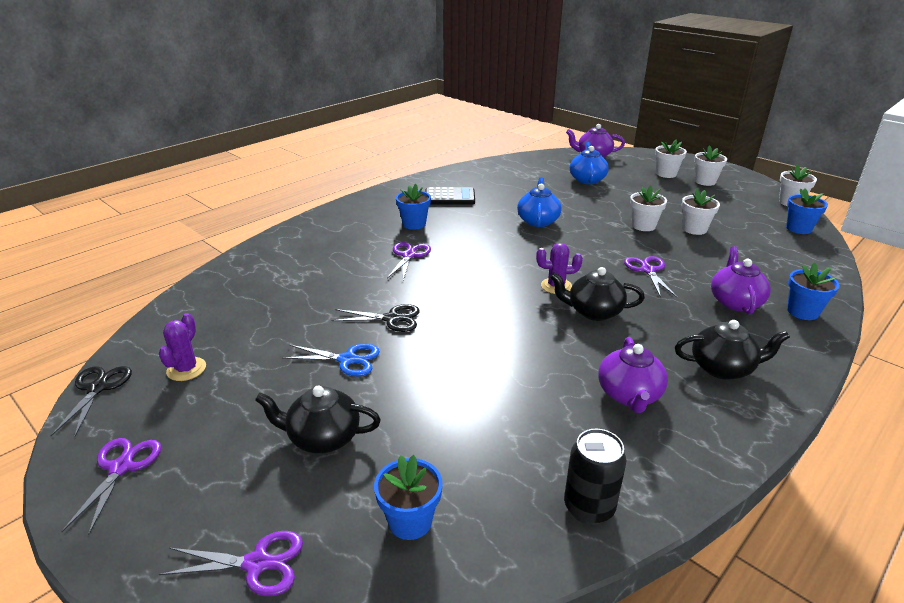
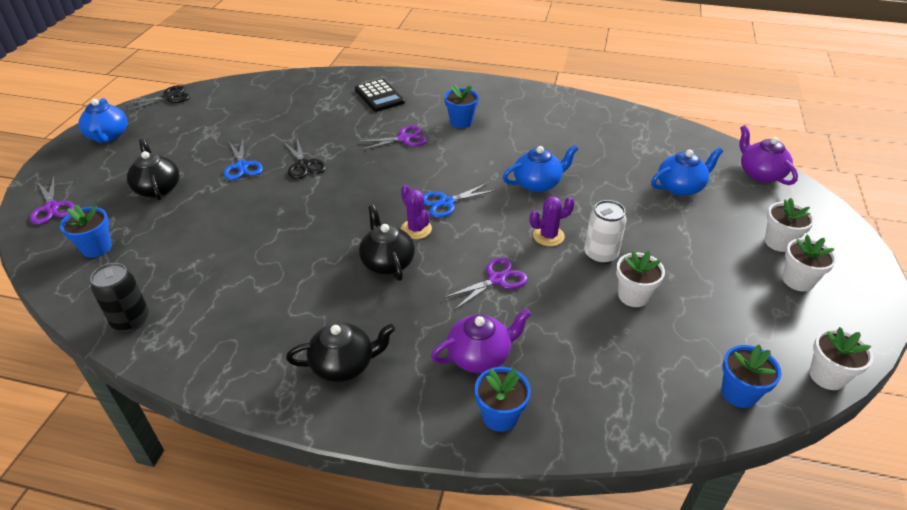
camera: 60 degrees right, 10 degrees up
(121, 467) = (108, 136): purple scissors -> blue teapot
(186, 369) = (200, 115): purple cactus -> purple cactus (548, 236)
(450, 197) = (534, 121): black calculator -> black calculator (379, 96)
(529, 262) = (446, 202): none -> blue scissors
(629, 395) = (270, 312): purple teapot -> none
(643, 226) = (600, 255): white flower pot -> white can
(723, 368) = (344, 364): black teapot -> black teapot turned 75 degrees counterclockwise

